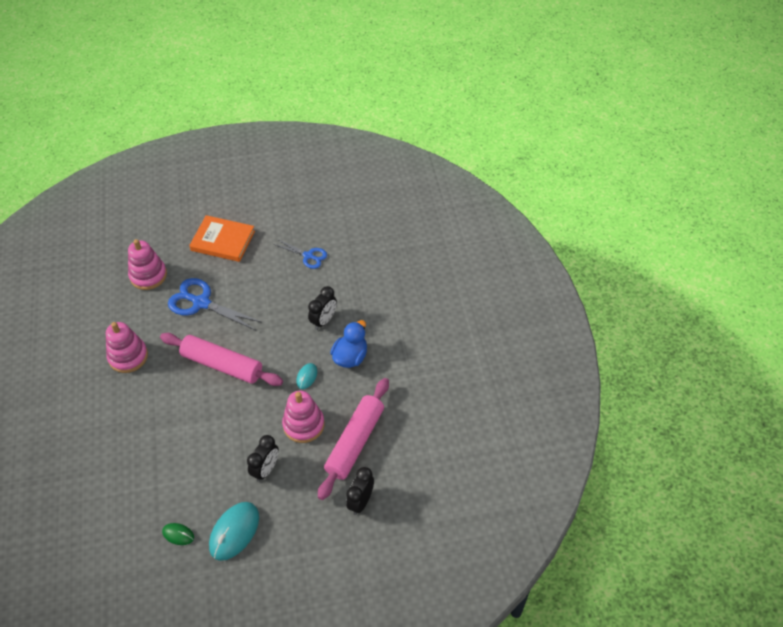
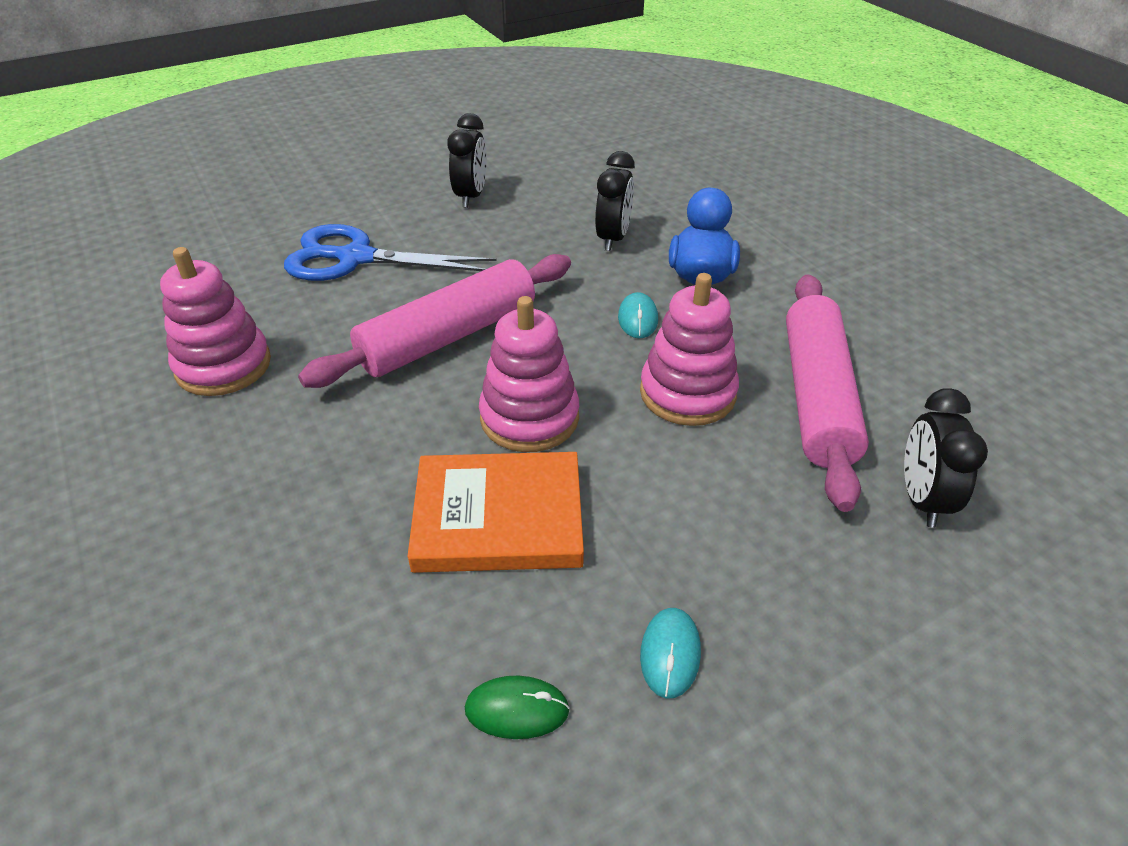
camera: 20 degrees left, 10 degrees down
(148, 275) = (226, 241): pink stacking toy -> pink stacking toy (529, 417)
(222, 365) = (448, 336): pink rolling pin -> pink rolling pin turned 45 degrees counterclockwise
(223, 241) = (358, 177): orange book -> orange book (498, 517)
(234, 532) = (670, 654): turquoise mouse -> turquoise mouse, size x0.52
(266, 469) = (661, 493): black clock -> black clock (471, 196)
(308, 256) = (527, 170): blue scissors -> none

